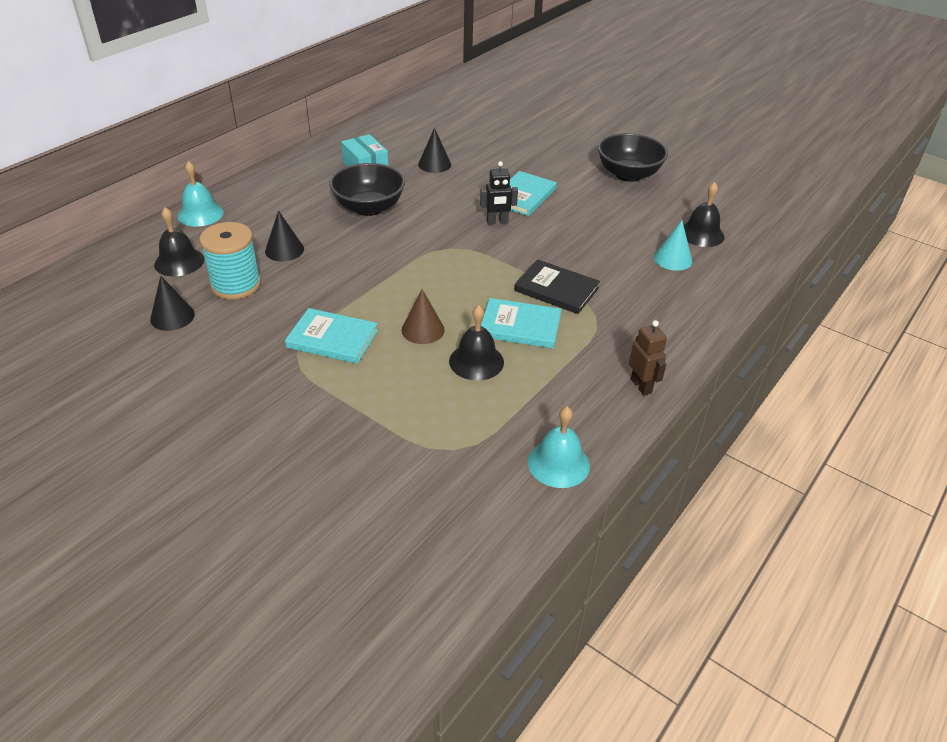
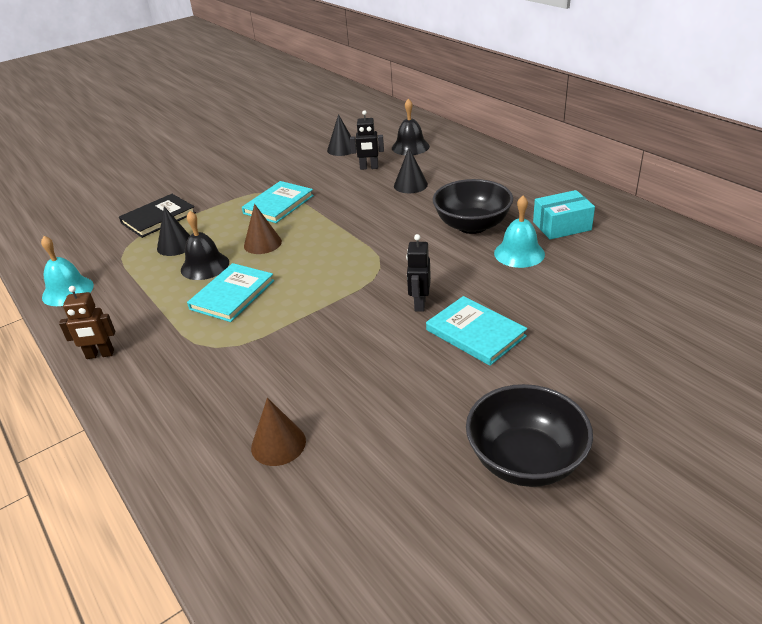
camera: 110 degrees right, 5 degrees down
(200, 214) = (480, 150): turquoise bell -> turquoise bell (519, 253)
(236, 285) = (369, 168): turquoise spool -> black robot
(434, 164) = (567, 272): black cone -> black cone (175, 245)
(556, 289) = (273, 327): black book -> black book (158, 218)
(673, 259) = (278, 444): turquoise cone -> brown cone
(701, 234) = (323, 500): black bell -> none

